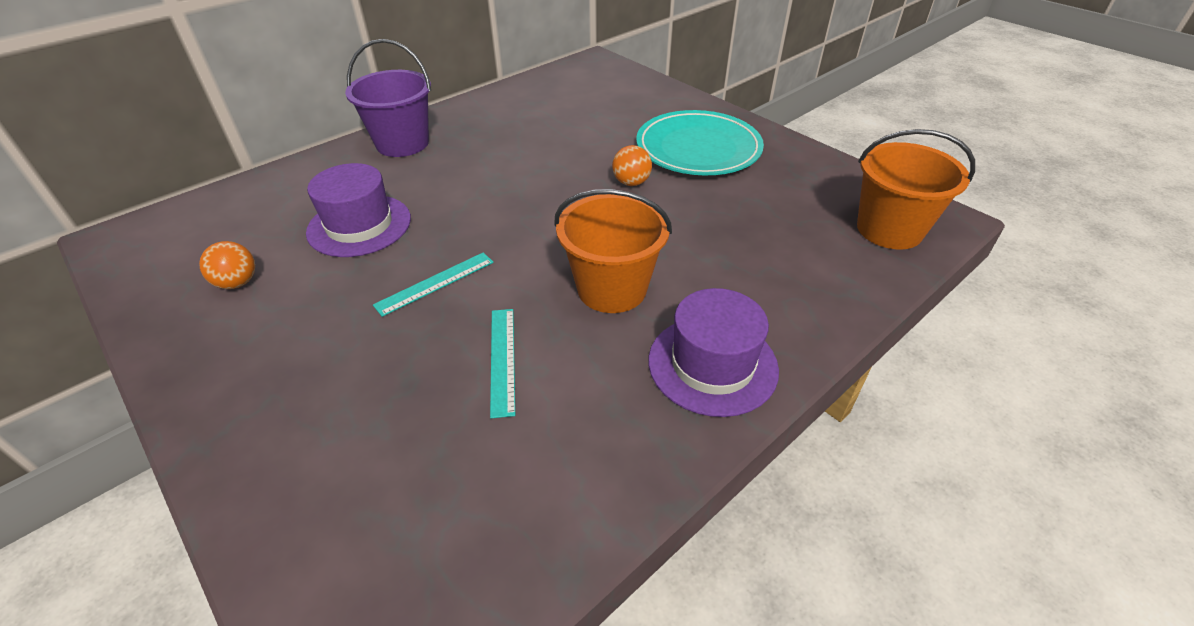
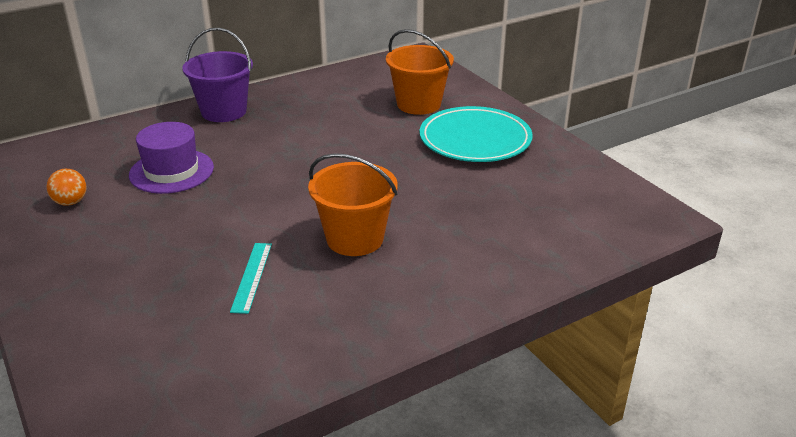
camera: 10 degrees right, 10 degrees down
(435, 283) = (218, 219): turquoise ruler -> none
(631, 183) = (404, 161): orange ball -> none
(712, 364) = (412, 300): purple hat -> none
(889, 230) = (612, 221): orange bucket -> orange bucket (418, 104)

